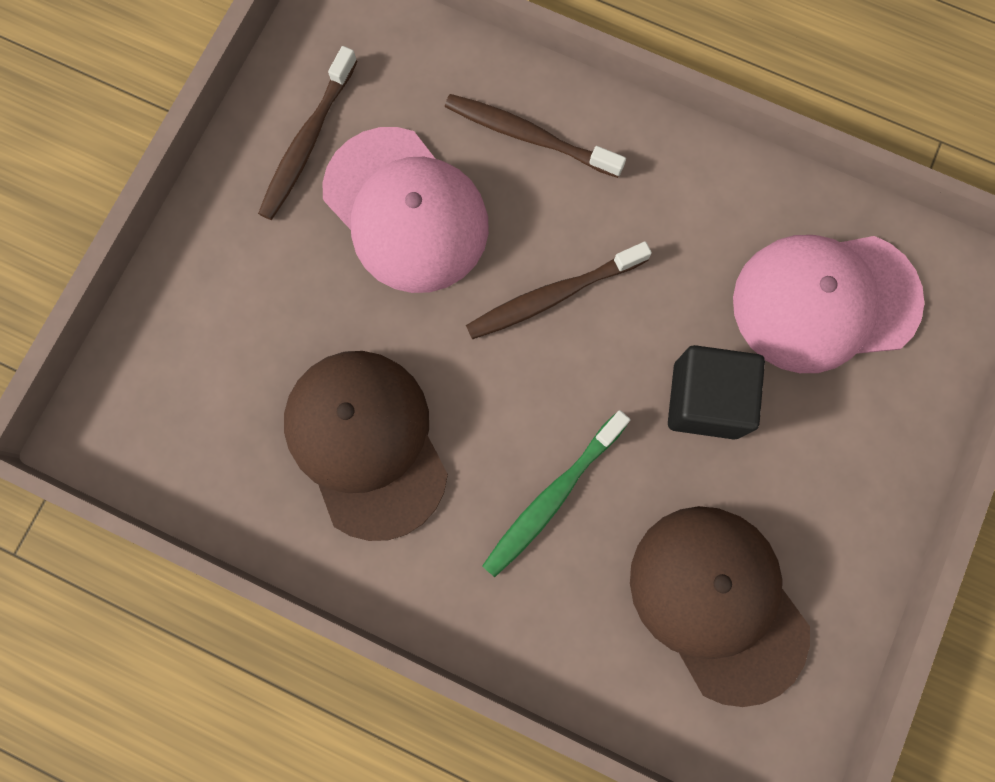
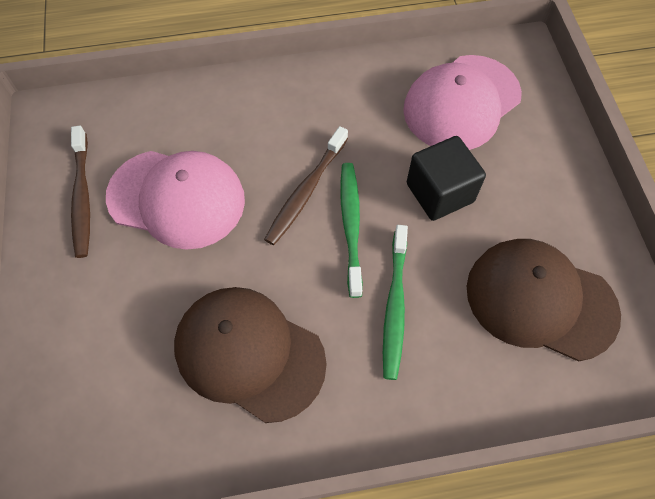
camera: 35 degrees left, 15 degrees down
(529, 136) = (226, 115): brown toothbrush -> none
(573, 372) = (351, 225): none -> green toothbrush

